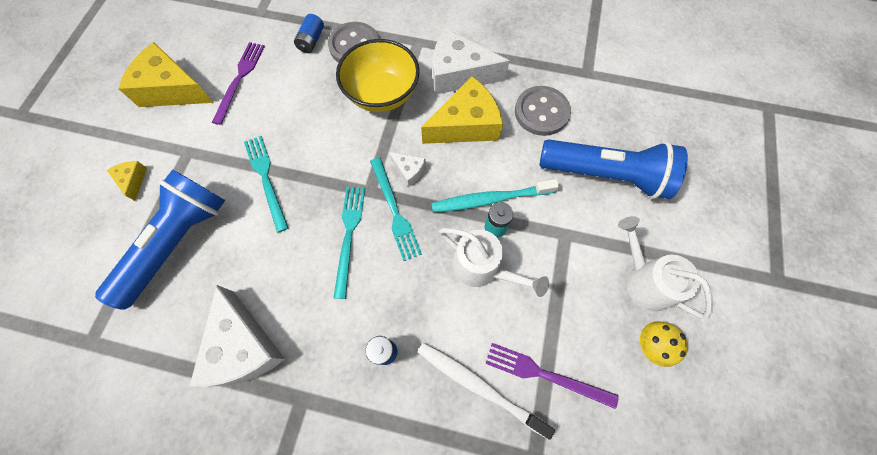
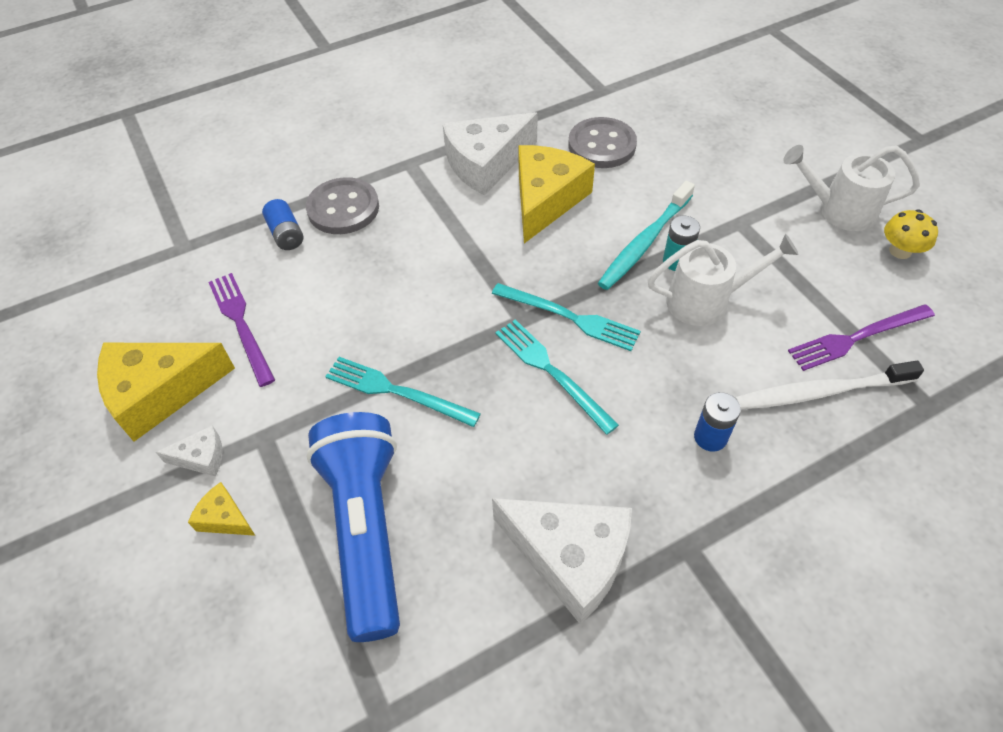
camera: 40 degrees left, 15 degrees down
(382, 94) = (429, 230): yellow bowl -> none
(409, 170) = (540, 274): white cheese -> white cheese (201, 457)
(605, 175) = (714, 156): blue flashlight -> none

